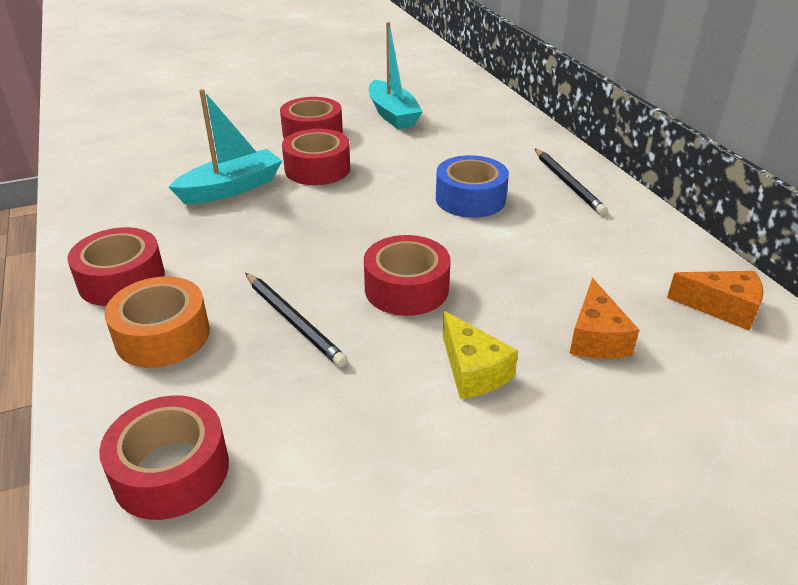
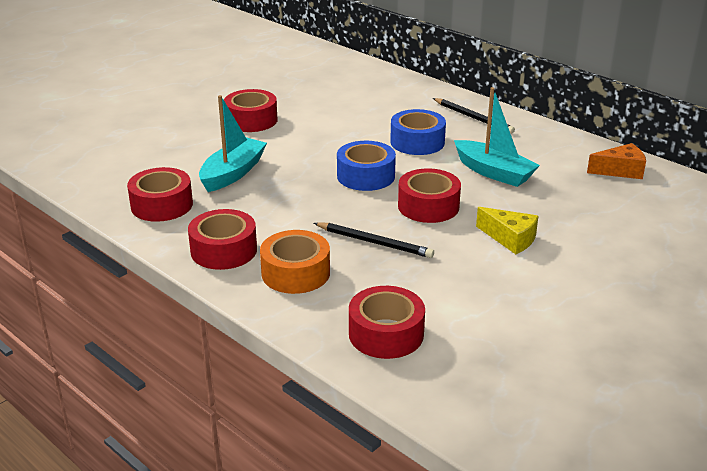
camera: 25 degrees left, 5 degrees down
(317, 169) = (285, 145): red tape -> red tape (162, 205)
(369, 227) = (366, 176): none -> blue tape
(392, 115) = (300, 94): turquoise boat -> turquoise boat (493, 172)
(596, 337) = (564, 204): orange cheese -> none

